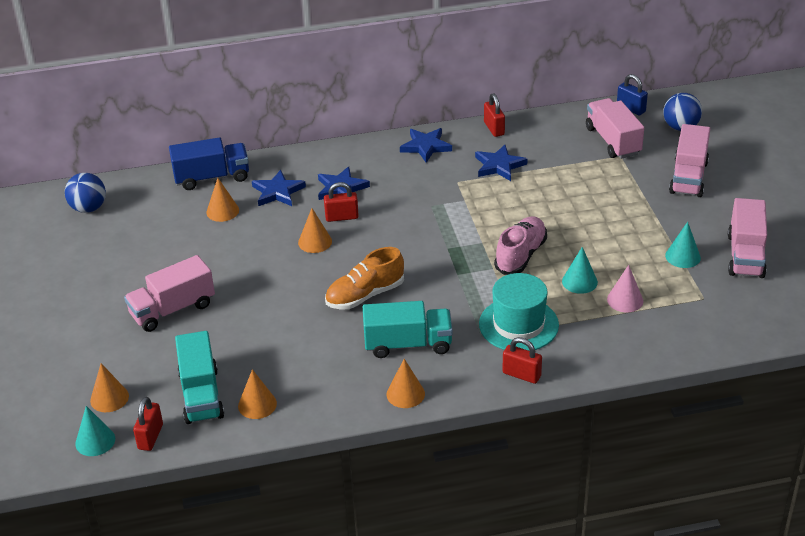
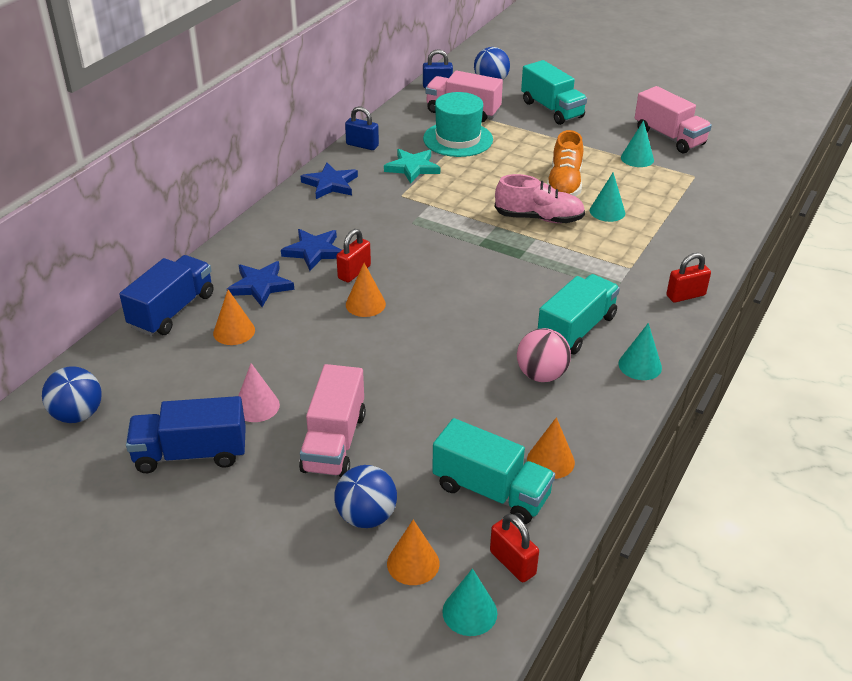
camera: 50 degrees left, 0 degrees up
(103, 266) = (191, 454): none -> blue truck
(126, 359) = (366, 516): none -> blue ball
(338, 355) = (541, 375): none -> pink ball
(365, 295) = (480, 317): orange shoe -> orange shoe (564, 184)
(405, 394) = (640, 365): orange cone -> turquoise cone
(494, 128) = (362, 145): red padlock -> blue padlock
(499, 165) = (412, 168): blue star -> turquoise star
(518, 324) = (622, 264): turquoise hat -> turquoise hat (458, 139)
(521, 255) = (539, 218): pink shoe -> pink shoe turned 120 degrees clockwise
(625, 300) = (655, 205): pink cone -> pink cone (257, 406)
(688, 177) = (552, 109): pink truck -> turquoise truck

